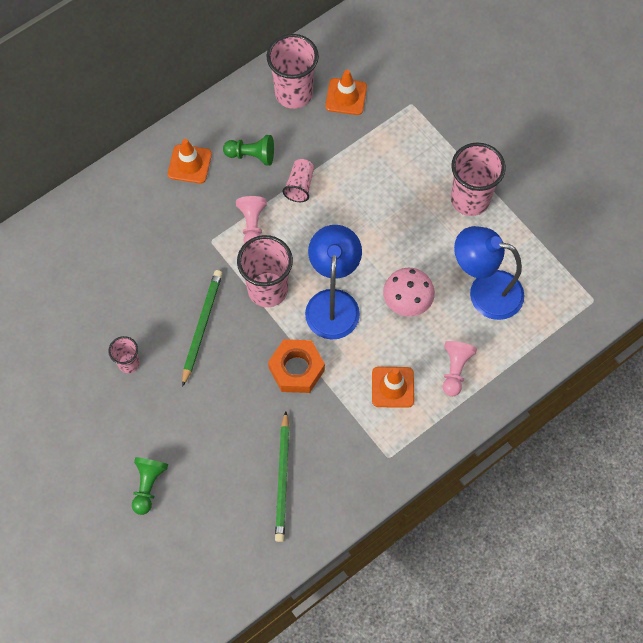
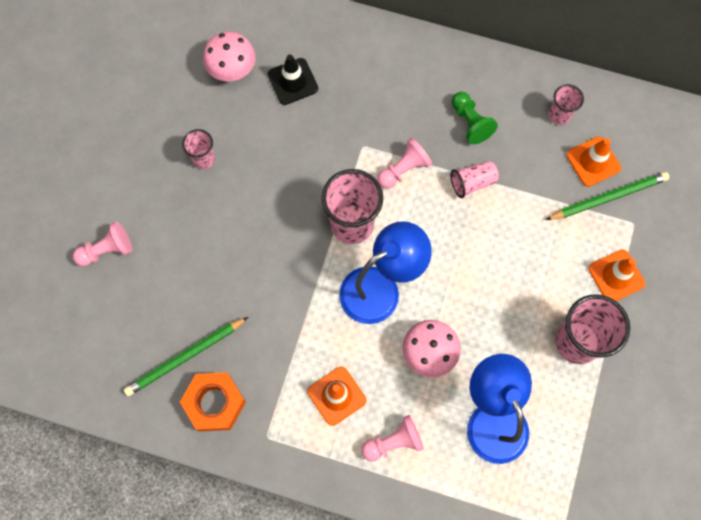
camera: 55 degrees right, 5 degrees up
(69, 294) = (232, 70): none -> pink mushroom
(116, 256) = (293, 81): none -> black traffic cone
(148, 485) = (107, 250): green pawn -> pink pawn
(189, 164) = (422, 79): orange traffic cone -> orange traffic cone (616, 276)
(201, 326) = (278, 194): green pencil -> green pencil (608, 197)
(294, 94) = (559, 115): pink cup -> pink cup, size x0.53
(296, 369) = (295, 300): orange nut -> orange nut (214, 403)

